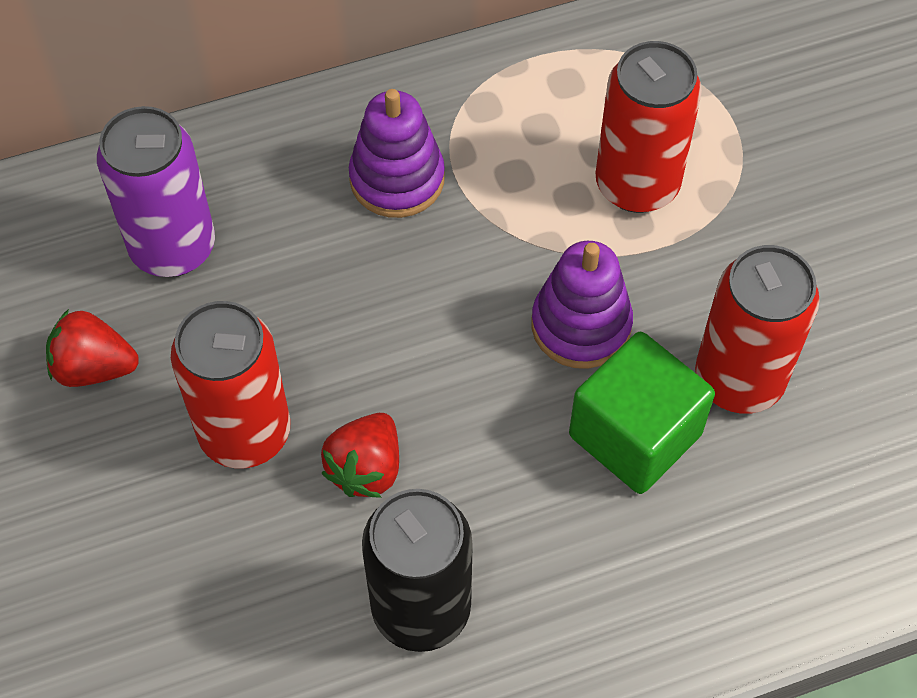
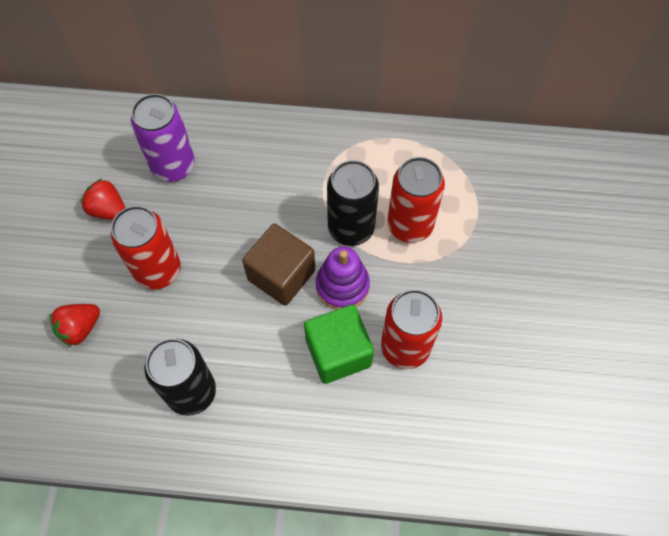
camera: 25 degrees right, 5 degrees up
(366, 468) = (203, 312): red strawberry -> red strawberry (80, 328)
(397, 179) = (294, 174): purple stacking toy -> none
(468, 351) = (281, 275): none -> brown cube
(542, 228) = (351, 228): none -> black can

